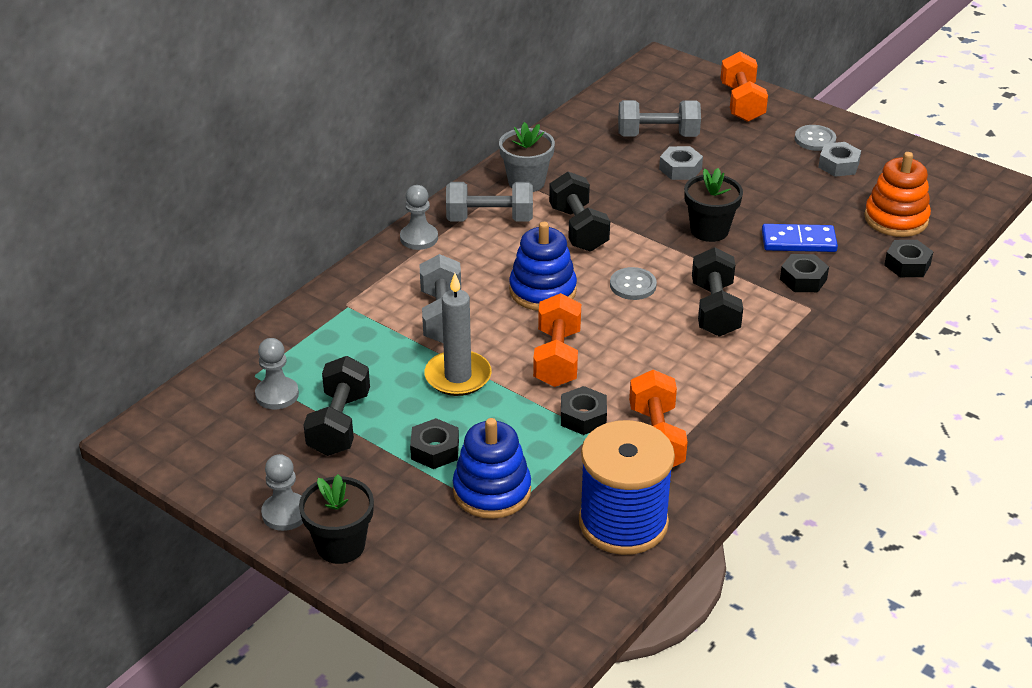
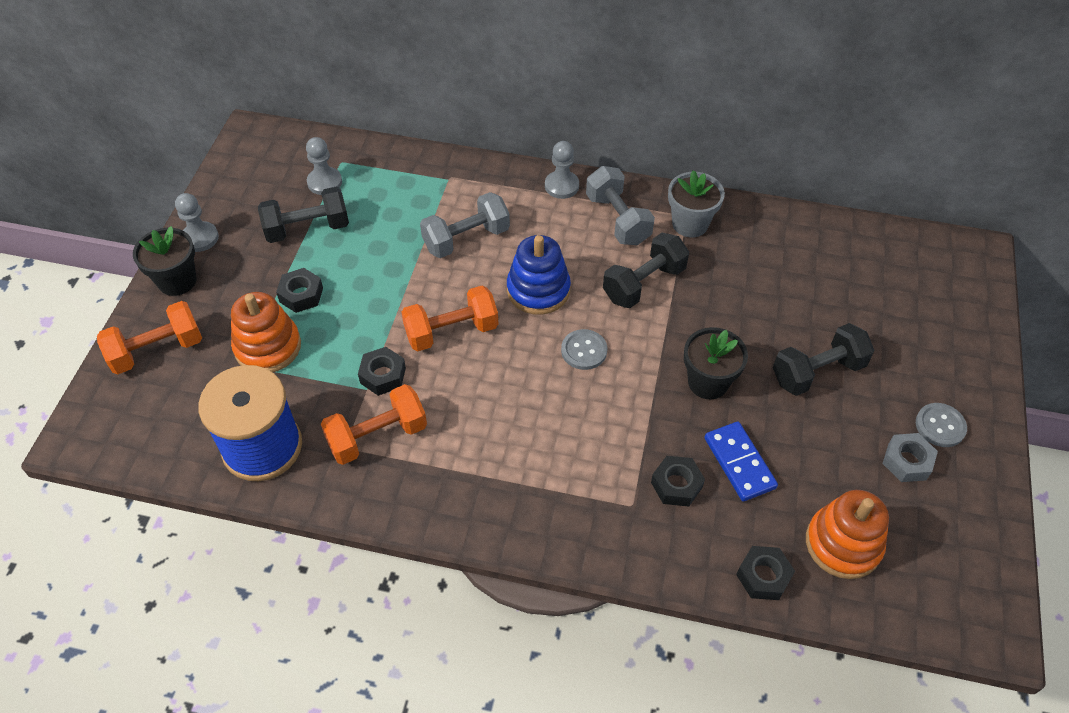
camera: 65 degrees right, 15 degrees up
(458, 376) = (395, 276): grey candle -> none
(492, 491) = (268, 347): blue stacking toy -> orange stacking toy
(658, 135) = (839, 292): grey dumbbell -> none
(680, 169) = (795, 327): grey nut -> none
(715, 309) = (584, 425): black dumbbell -> black dumbbell (817, 372)
(741, 103) = (956, 341): orange dumbbell -> orange dumbbell (157, 350)

